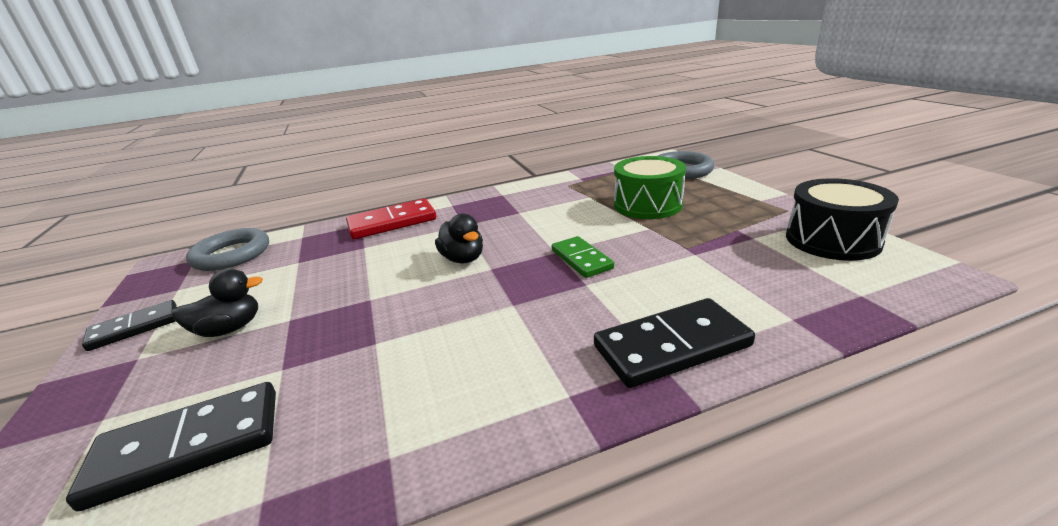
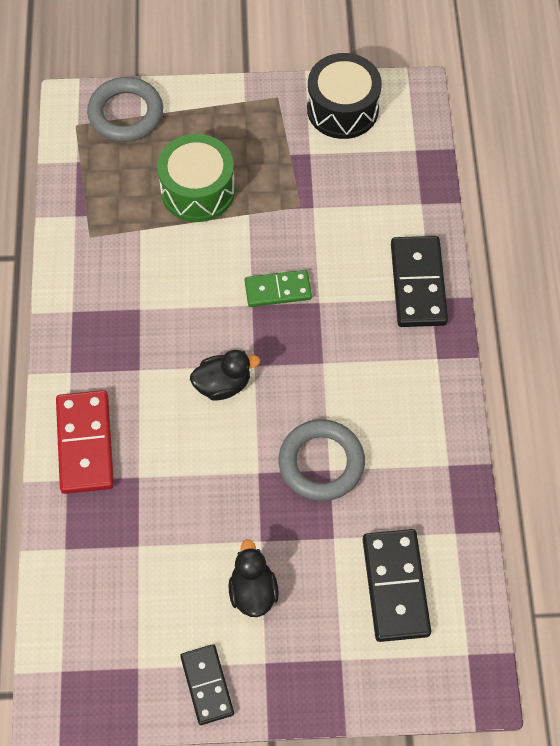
camera: 75 degrees left, 35 degrees up
(232, 255) = (73, 626): grey ring -> grey ring (321, 463)

